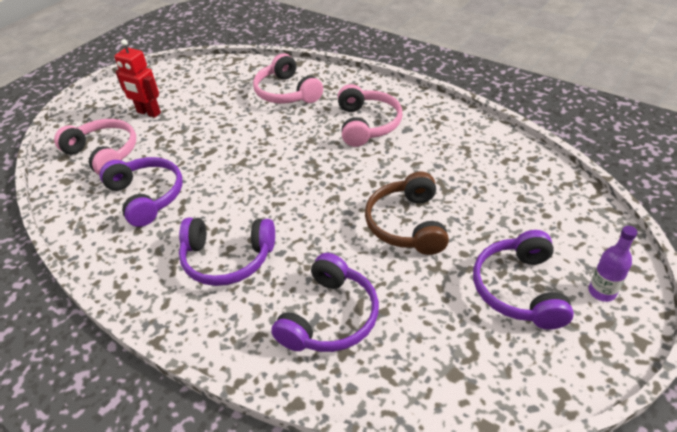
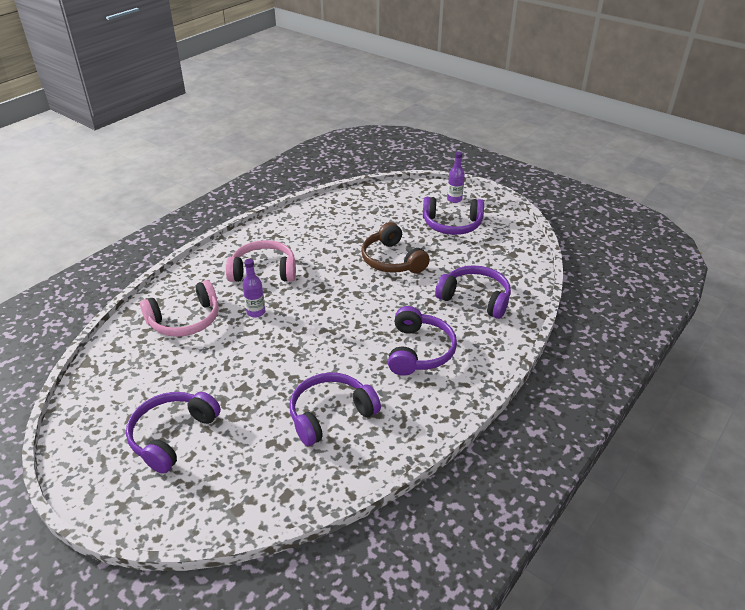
camera: 90 degrees left, 5 degrees down
(104, 154) = (244, 466): pink headphones -> none
(148, 113) = (172, 435): red robot -> purple headphones
(298, 130) = (256, 312): none -> purple bottle
(407, 224) = (392, 260): brown headphones -> brown headphones turned 60 degrees clockwise

